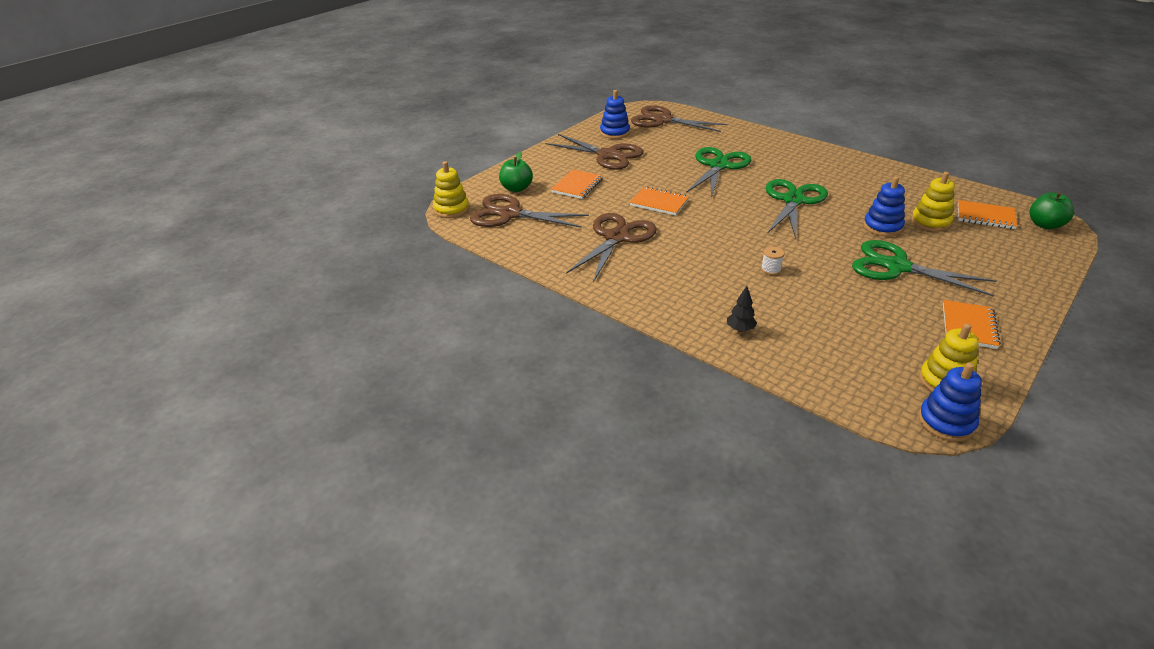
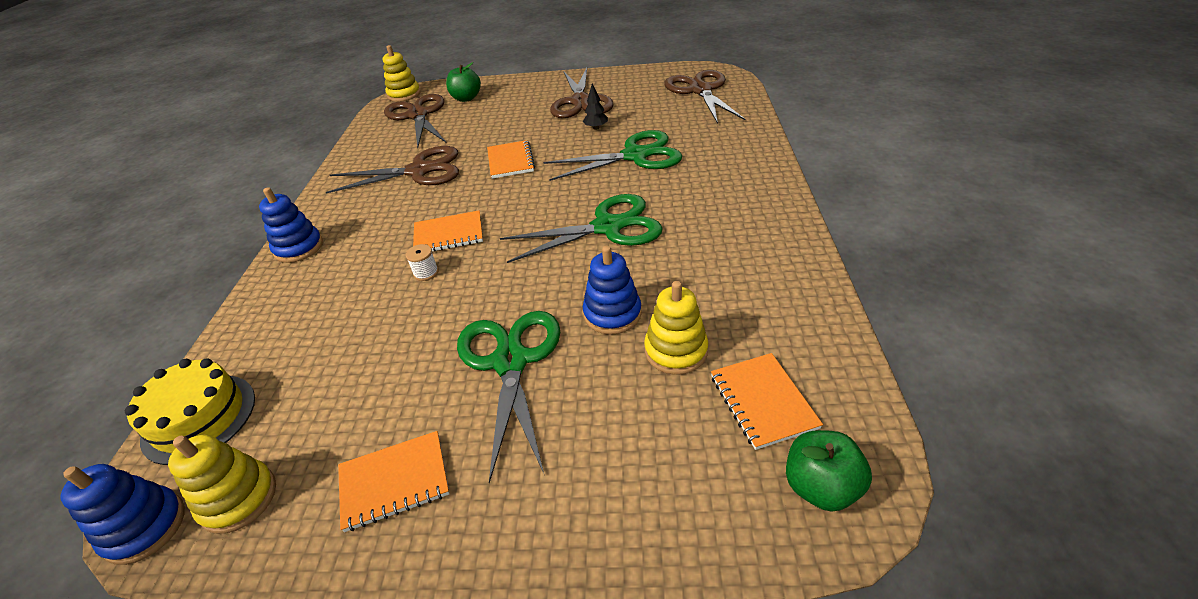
camera: 55 degrees right, 5 degrees up
(577, 186) = (500, 116): orange notebook -> orange notebook (449, 235)
(614, 133) = (634, 85): blue stacking toy -> blue stacking toy (299, 248)
(740, 329) = (288, 300): black tree -> black tree (596, 128)
(851, 388) = (199, 418): none -> yellow cake

